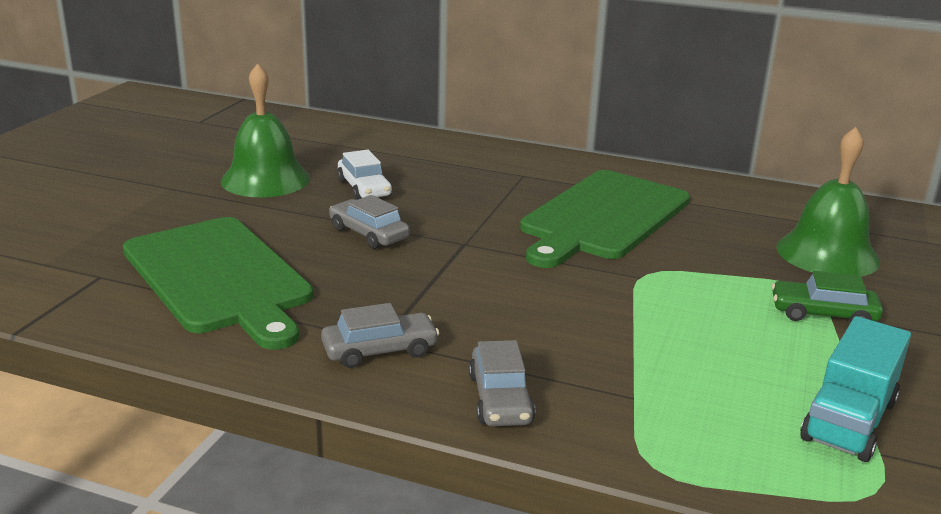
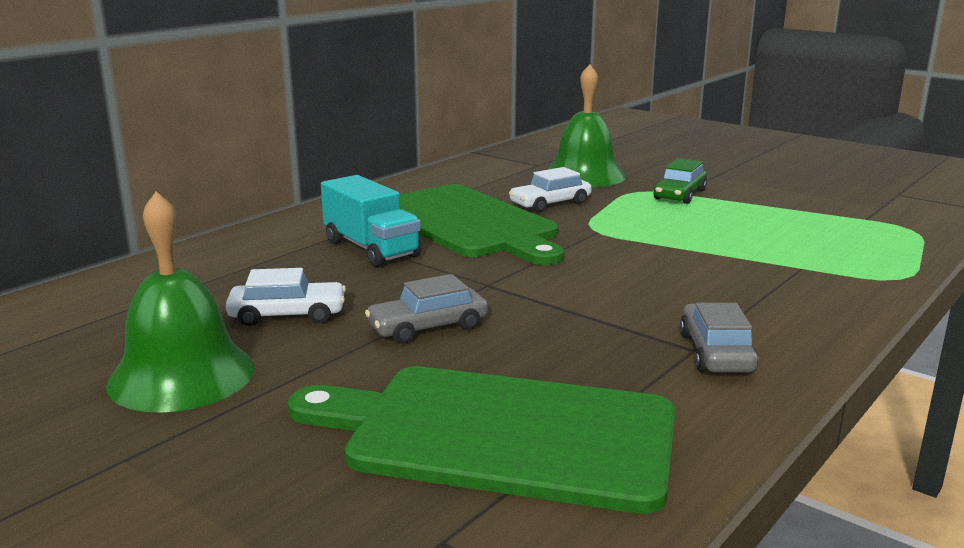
camera: 70 degrees left, 5 degrees down
(219, 278) = (500, 434): green cutting board -> green cutting board turned 150 degrees counterclockwise
(500, 399) = (808, 313): grey car -> none
(702, 246) = (550, 204): none -> white car
(849, 420) = (828, 217): turquoise truck -> turquoise truck (371, 249)

